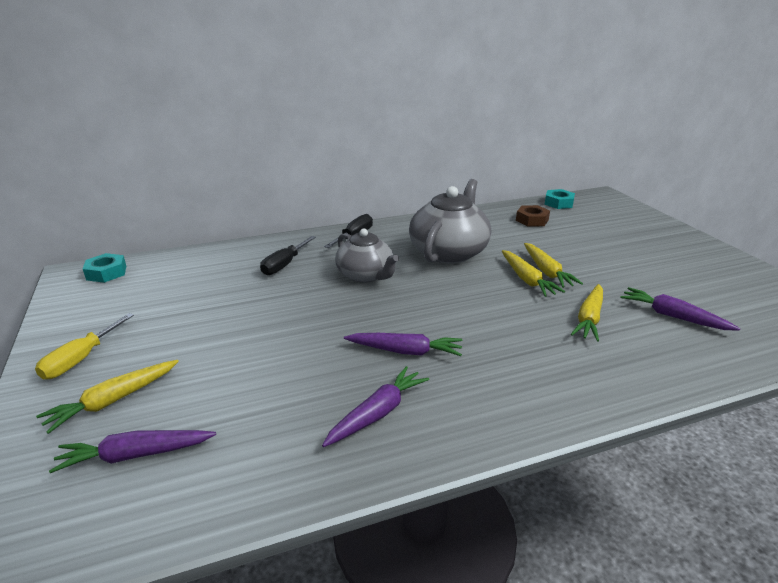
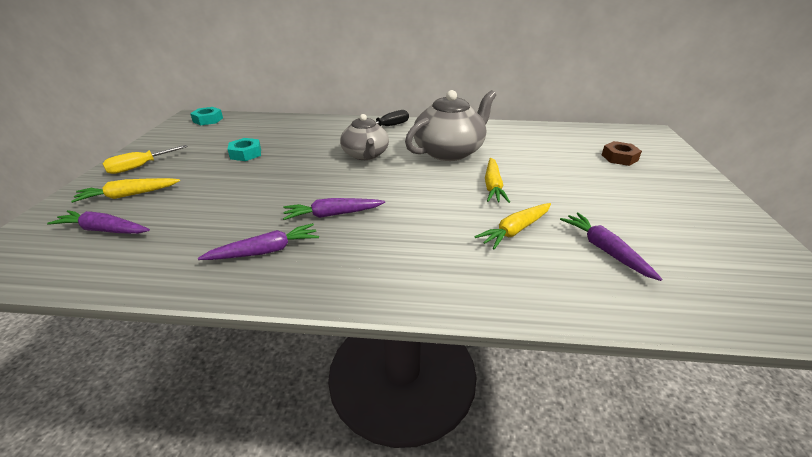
camera: 25 degrees right, 5 degrees up
(284, 264) = (318, 136): black screwdriver -> none
(405, 351) = (333, 214): purple carrot -> purple carrot turned 135 degrees clockwise
(532, 220) = (552, 140): brown nut -> brown nut (619, 158)
(546, 271) = (519, 184): yellow carrot -> none
(558, 203) = (595, 131): turquoise nut -> turquoise nut (246, 154)

